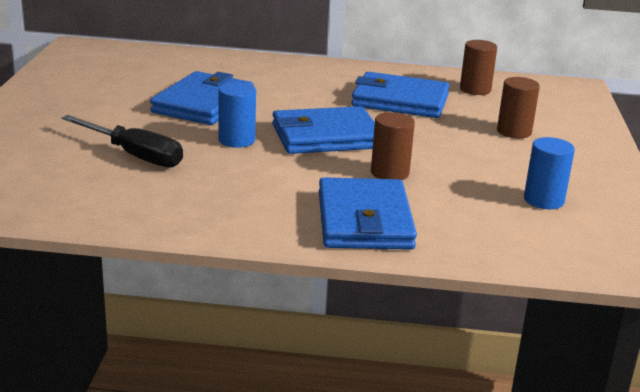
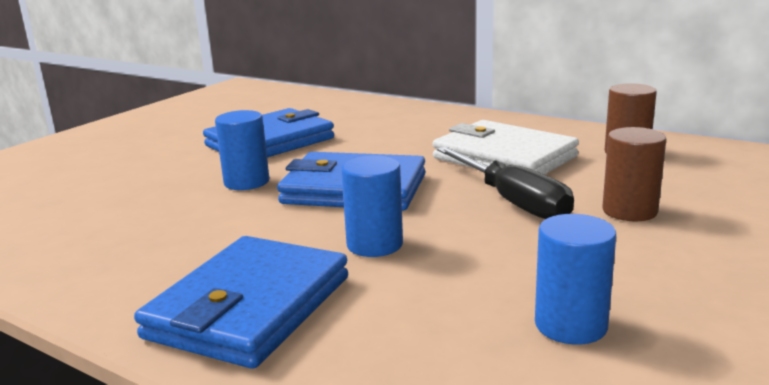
camera: 30 degrees right, 5 degrees down
(134, 155) = (120, 186): black screwdriver -> black screwdriver (512, 201)
(389, 173) = (374, 244): brown cylinder -> blue cylinder
(400, 101) = (504, 157): blue wallet -> white wallet

